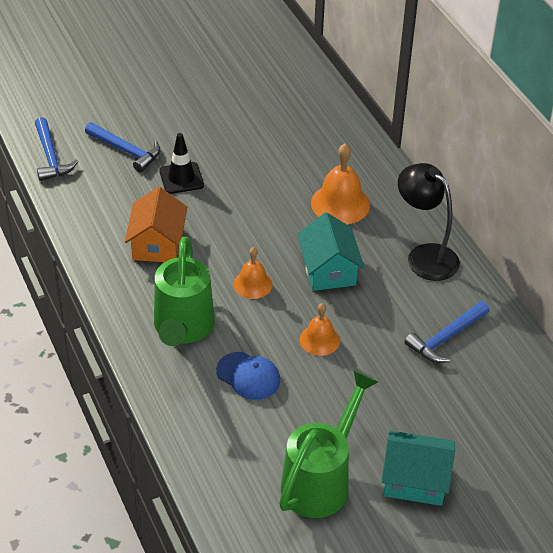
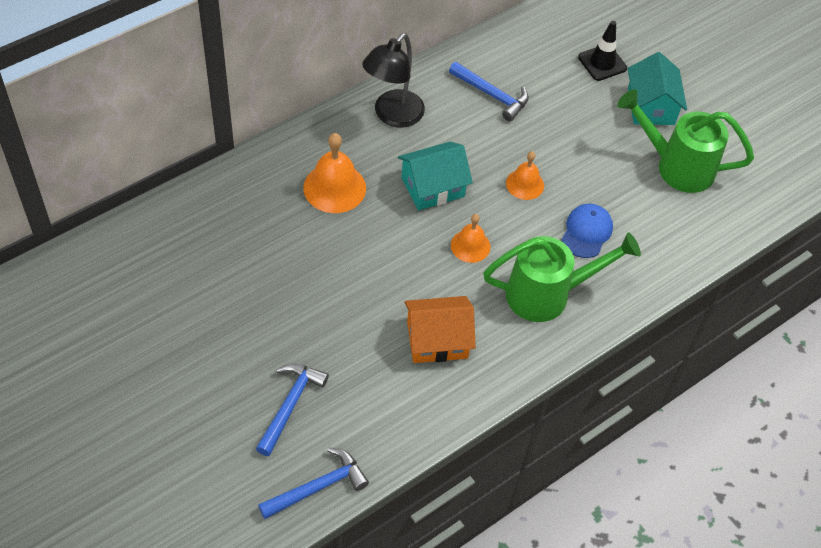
camera: 105 degrees left, 10 degrees up
(181, 178) = (326, 338): black traffic cone -> black traffic cone (602, 63)

